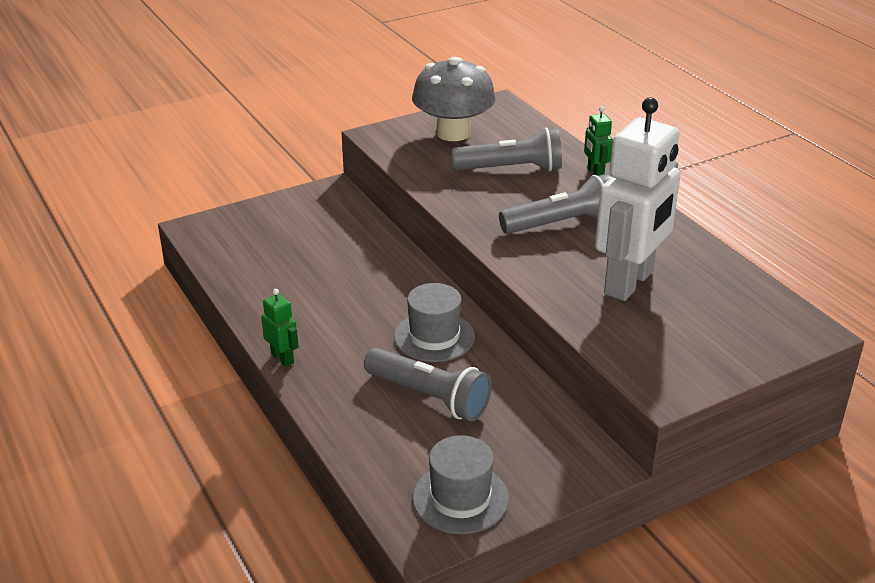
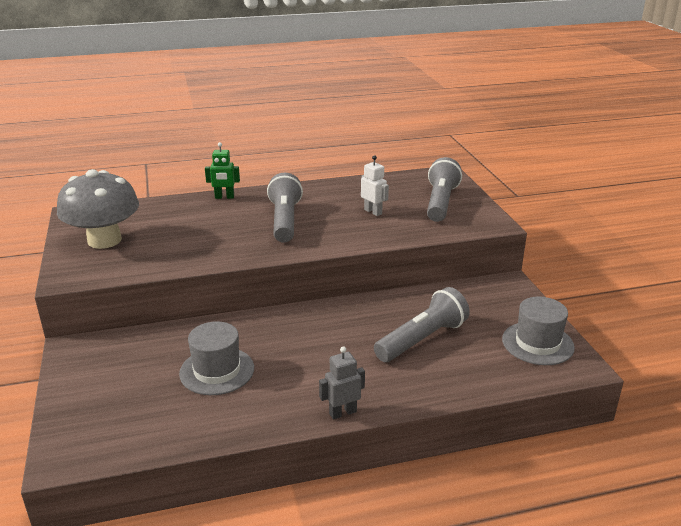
camera: 75 degrees left, 5 degrees down
(282, 358) = (342, 412): green robot -> grey robot
(434, 336) = (346, 325): grey hat -> grey hat (217, 371)
(511, 169) = (190, 226): grey flashlight -> grey flashlight (440, 202)
(629, 283) = (373, 212): white robot -> white robot, size x0.42

